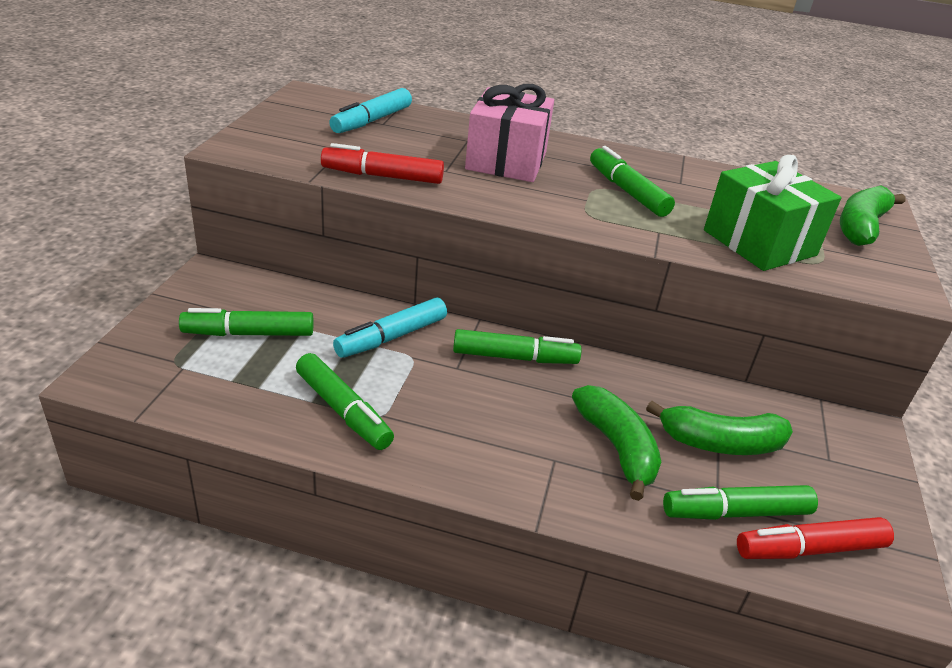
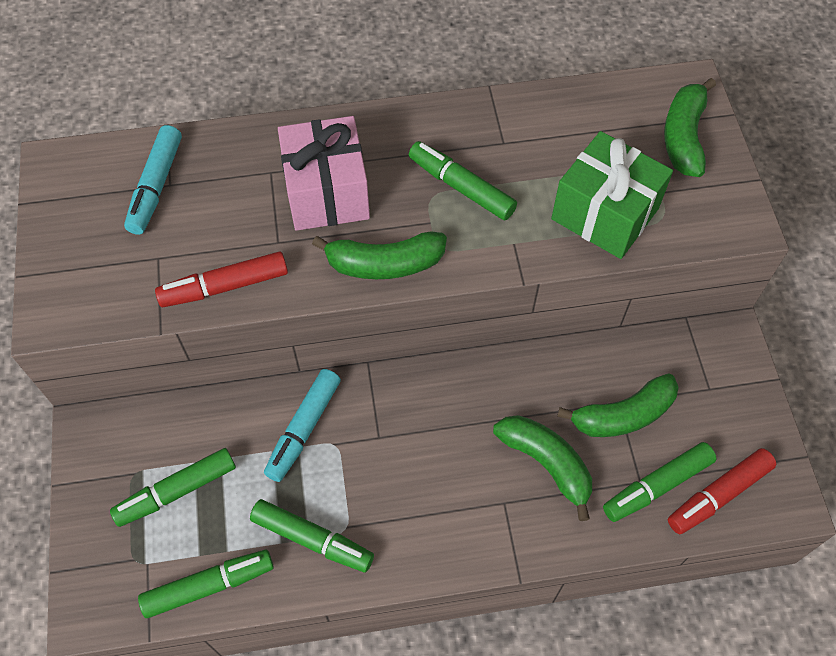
camera: 20 degrees left, 25 degrees up
(515, 357) = (421, 398): green marker -> green marker (209, 586)
(529, 206) = (384, 264): none -> green banana

